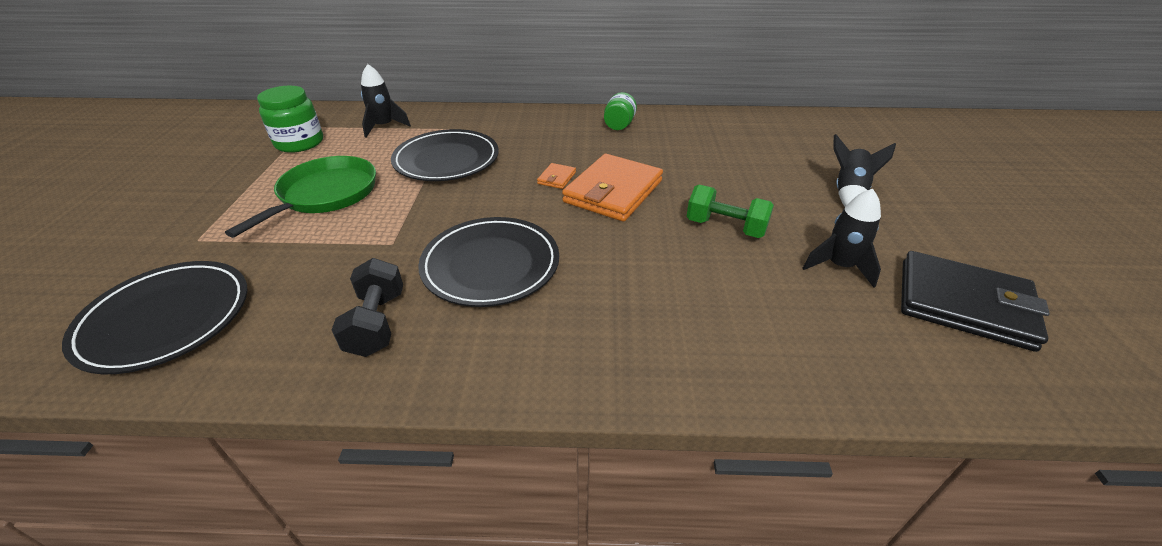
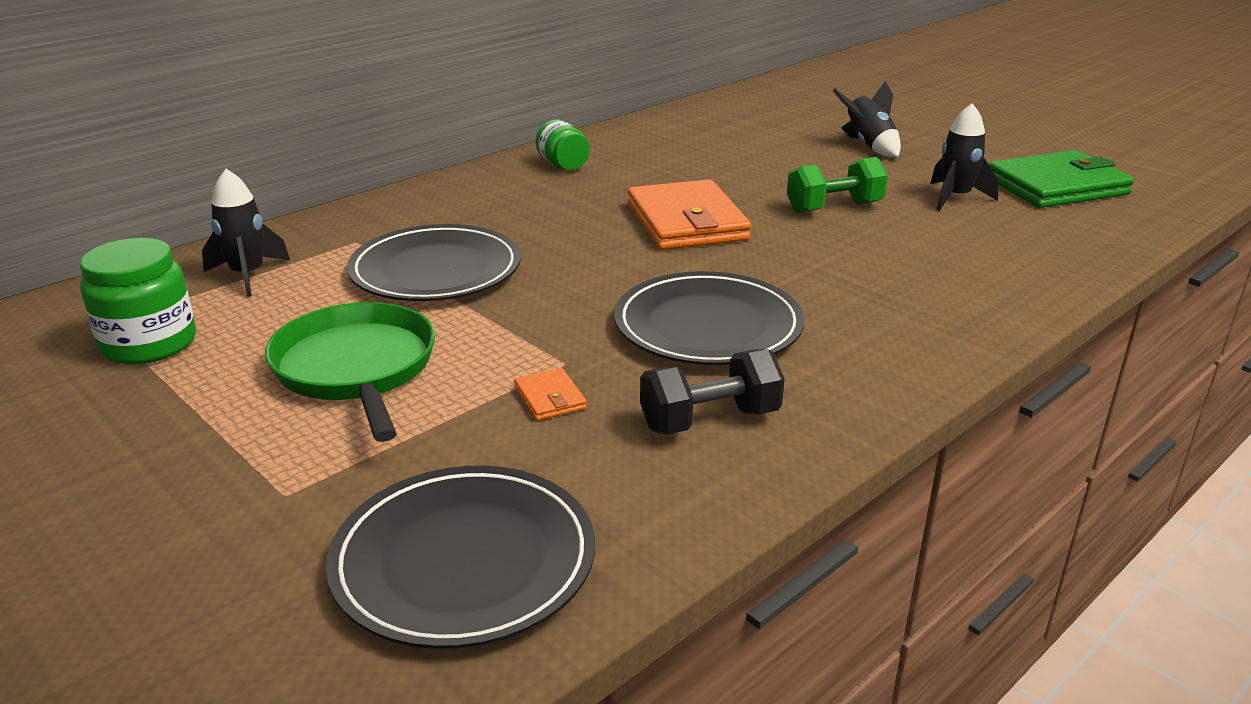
camera: 45 degrees left, 10 degrees down
(377, 323) = (710, 420): black dumbbell -> black dumbbell turned 60 degrees counterclockwise
(557, 178) = (606, 234): orange wallet -> orange wallet (550, 398)
(963, 304) = (1056, 186): black wallet -> green wallet

